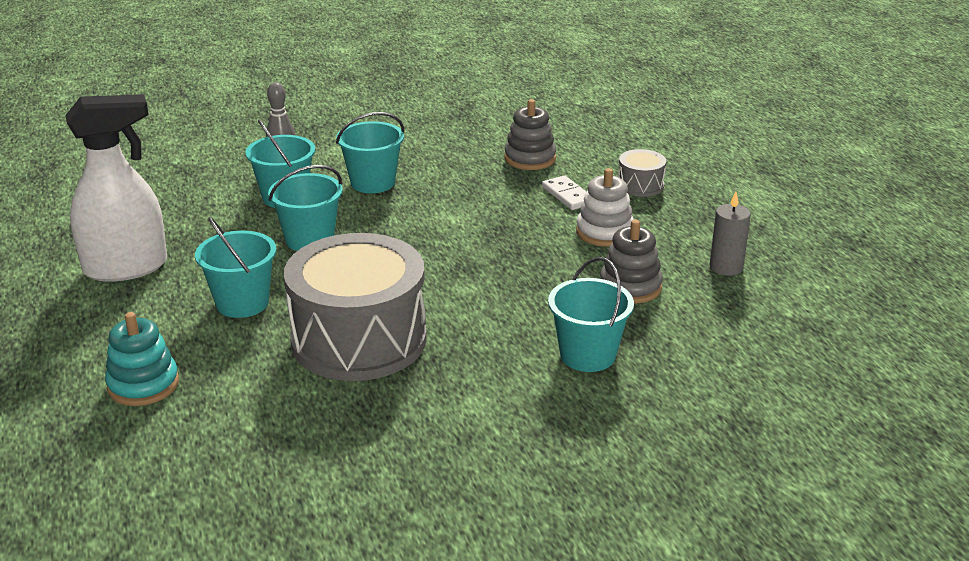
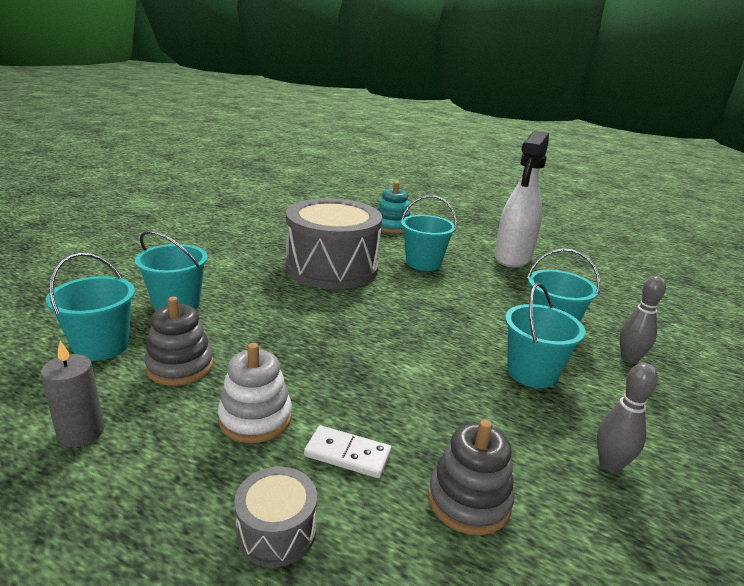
camera: 135 degrees right, 5 degrees down
(310, 240) = (467, 307): turquoise bucket -> turquoise bucket (101, 346)
(429, 139) = (610, 465): none -> grey bowling pin

